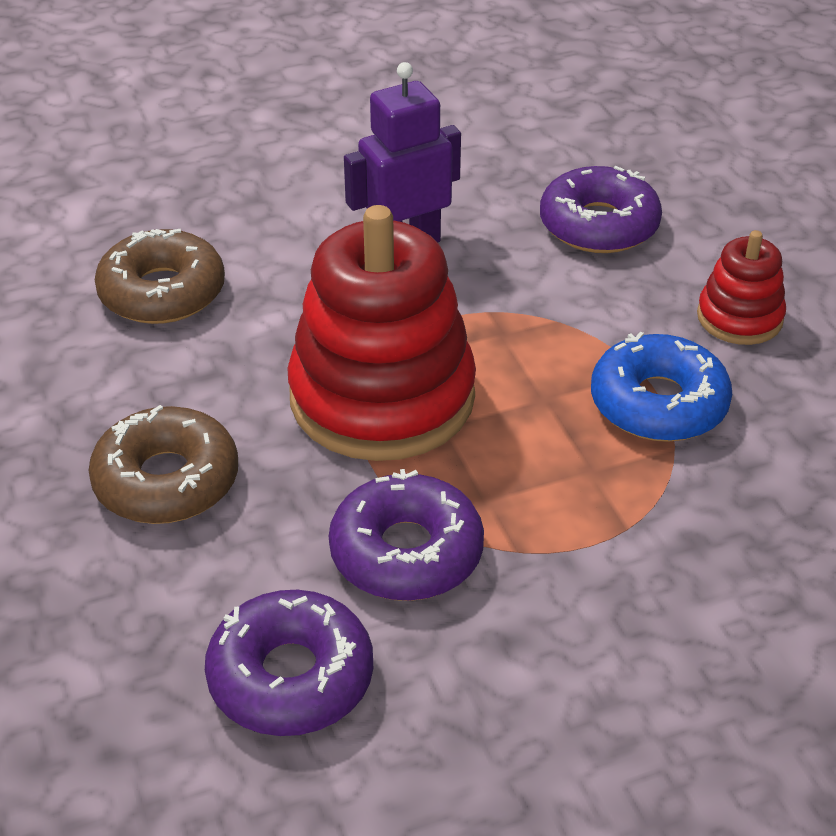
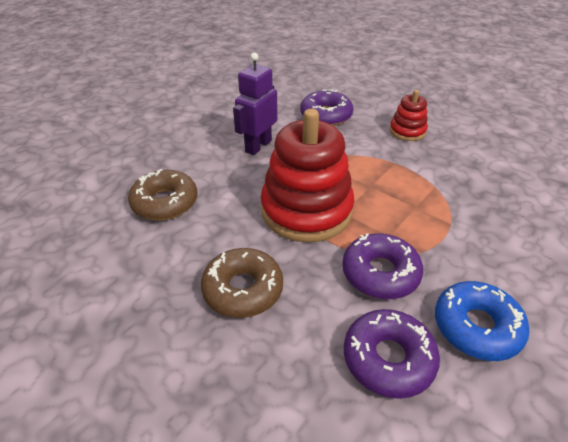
camera: 30 degrees left, 0 degrees up
(658, 403) = (412, 172): blue donut -> blue donut (476, 327)

